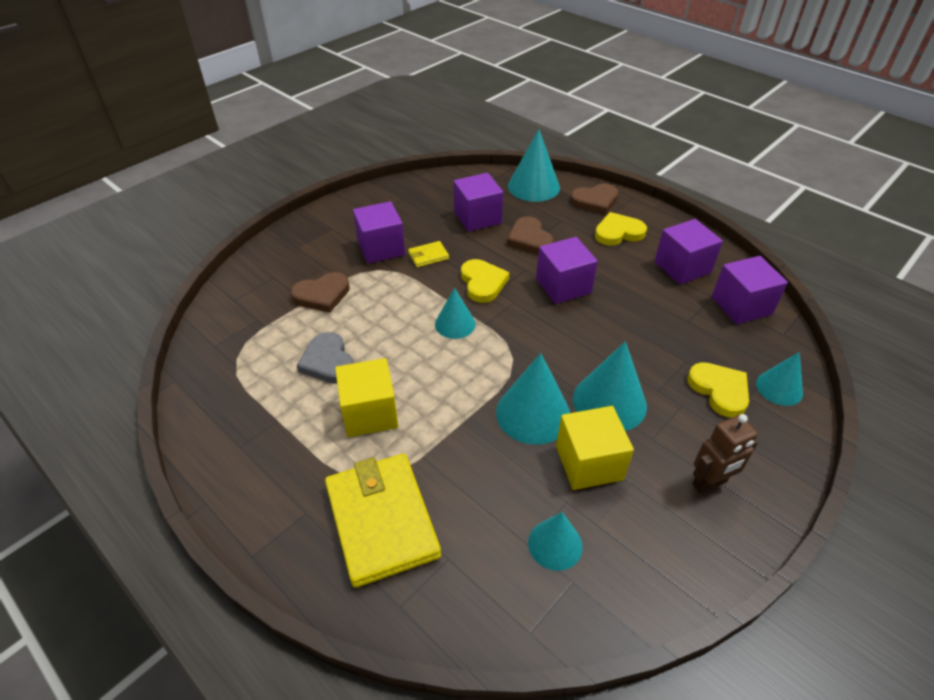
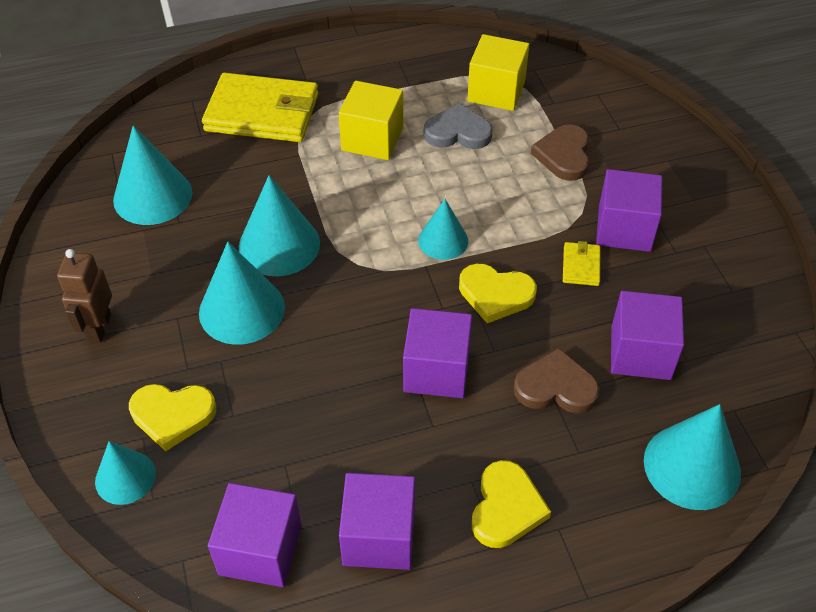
camera: 120 degrees right, 5 degrees up
(555, 544) = (153, 196): turquoise cone -> turquoise cone, size x1.61
(589, 463) = (196, 255): yellow cube -> yellow cube (496, 91)
(595, 201) = (606, 530): brown heart -> none

